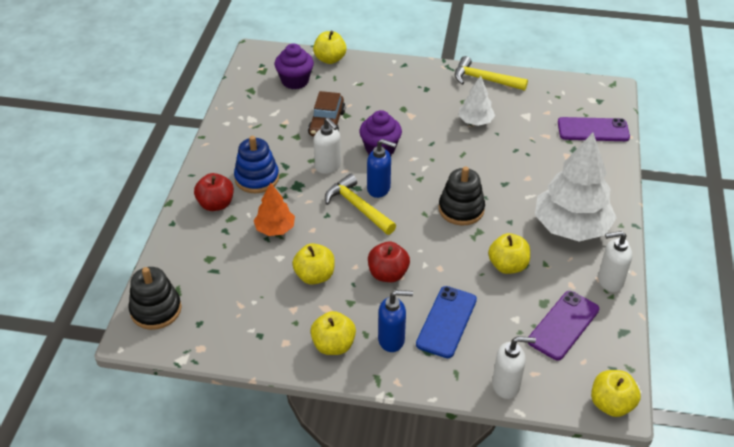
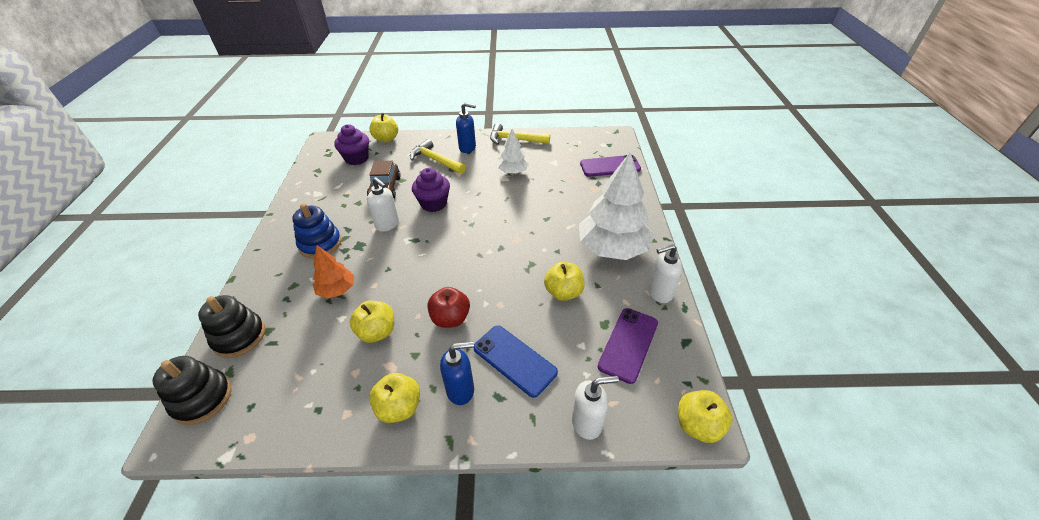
camera: 10 degrees left, 0 degrees up
(216, 204) = (278, 274): red apple -> none
(357, 207) = (416, 257): yellow hammer -> yellow hammer (435, 160)
(379, 189) = (435, 238): blue soap dispenser -> blue soap dispenser (467, 148)
(446, 322) = (514, 360): blue phone -> blue phone turned 60 degrees counterclockwise
(461, 209) = (512, 246): black stacking toy -> black stacking toy (239, 337)

